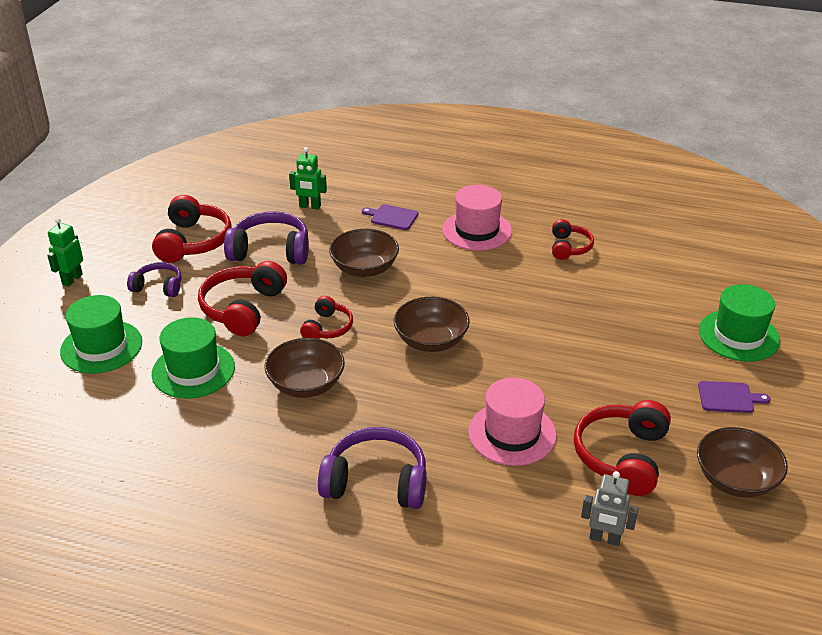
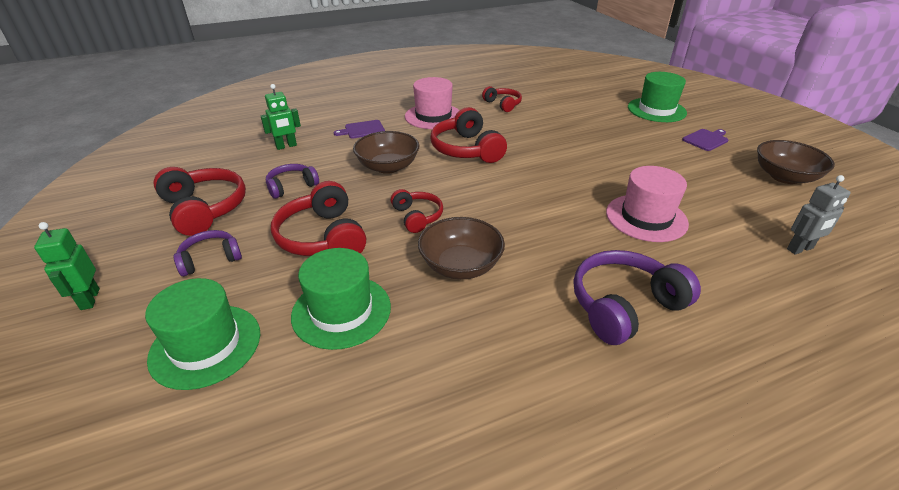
camera: 40 degrees left, 0 degrees up
(270, 251) = (291, 186): purple headphones -> purple headphones, size x0.59
(431, 340) = (504, 189): brown bowl -> none
(622, 456) = (720, 196): red headphones -> red headphones (466, 149)

